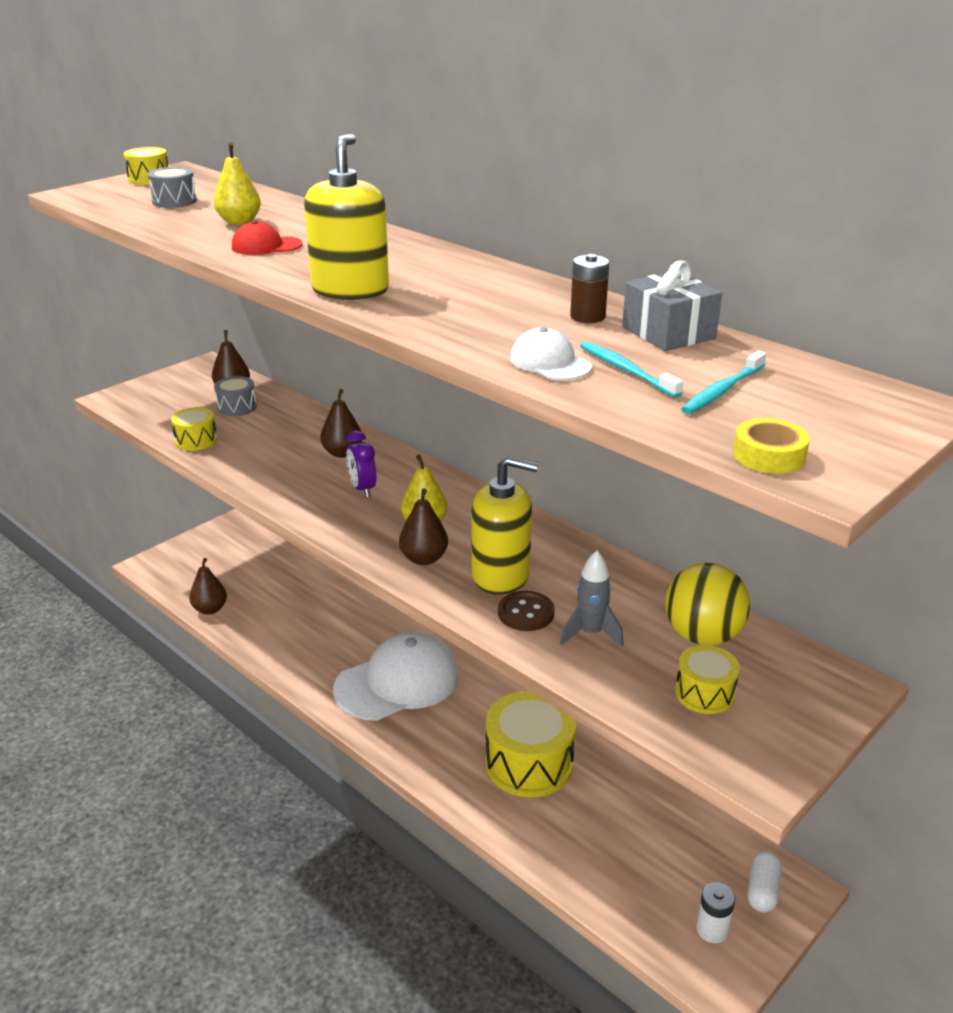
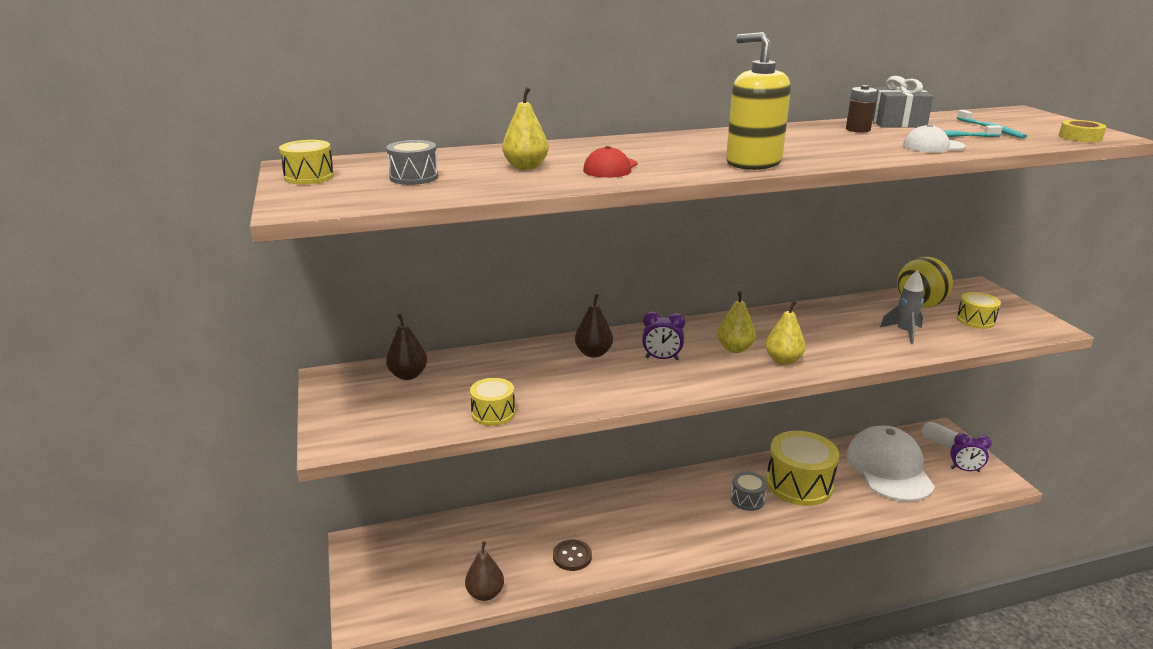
camera: 60 degrees left, 5 degrees down
(237, 407) = (449, 380): grey drum -> grey drum (747, 499)
(397, 682) = (675, 513): white cap -> white cap (889, 468)
(424, 558) = (783, 360): brown pear -> yellow pear
(501, 575) = (822, 341): yellow soap dispenser -> none
(526, 613) = (871, 345): brown button -> brown button (572, 556)
(712, 929) = (965, 470): white battery -> purple clock

